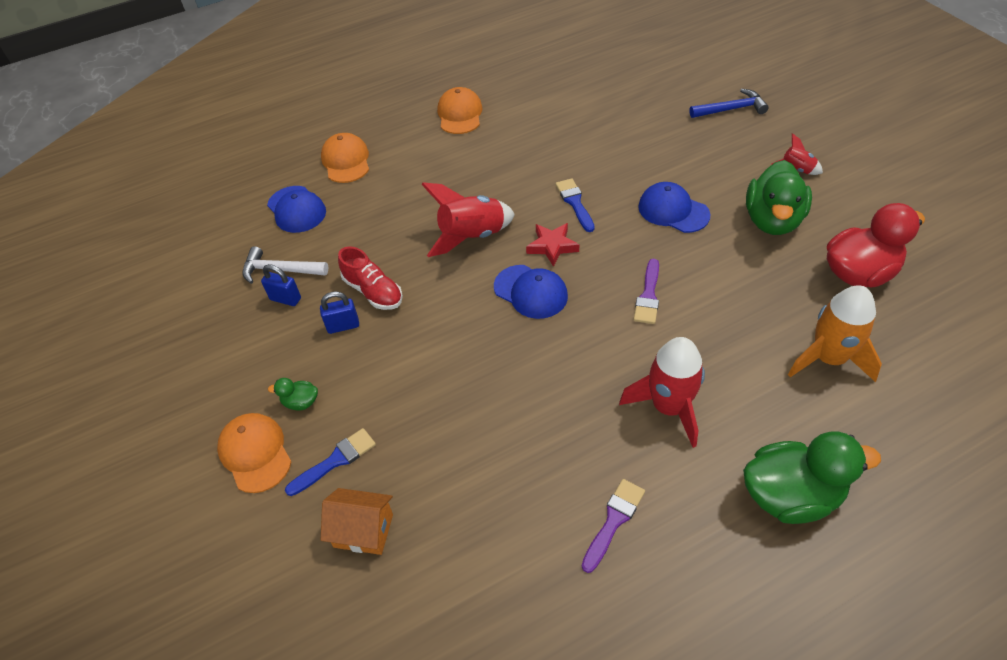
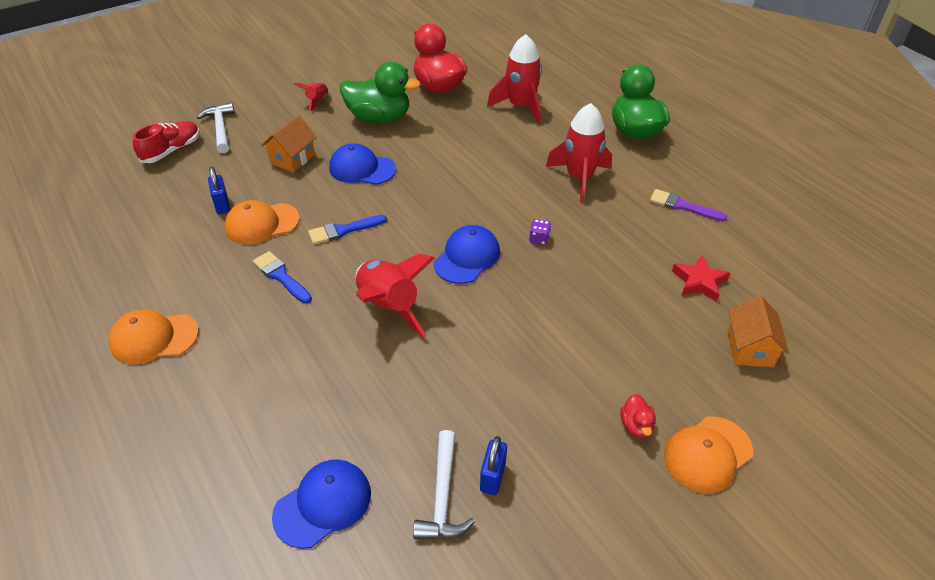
camera: 100 degrees left, 5 degrees down
(301, 402) = (636, 426): green duck -> red duck
(335, 461) = (692, 382): blue brush -> blue brush (281, 276)
(343, 326) = (528, 406): blue padlock -> blue padlock (222, 205)
(346, 161) = (224, 459): orange cap -> orange cap (262, 224)
(373, 291) = (474, 385): red shoe -> red shoe (171, 151)
(552, 246) = (406, 245): red star -> red star (699, 282)
(555, 354) = (539, 239): none -> purple dice
(648, 295) = (467, 185): purple brush -> none
(673, 211) = (362, 168): blue cap -> blue cap turned 75 degrees clockwise
(685, 161) = (292, 159): none -> orange house
(731, 109) = (220, 128): blue hammer -> white hammer
(828, 358) = (520, 107): orange rocket -> red rocket

